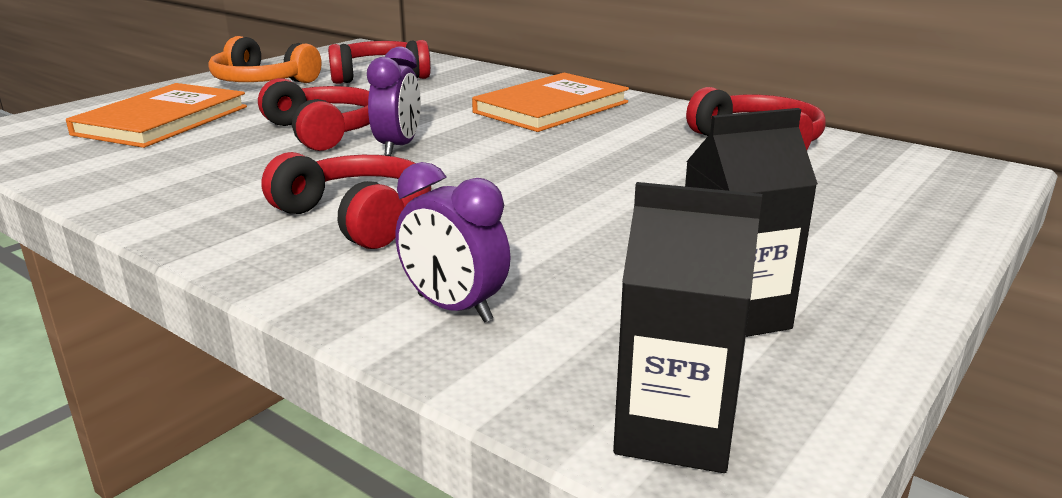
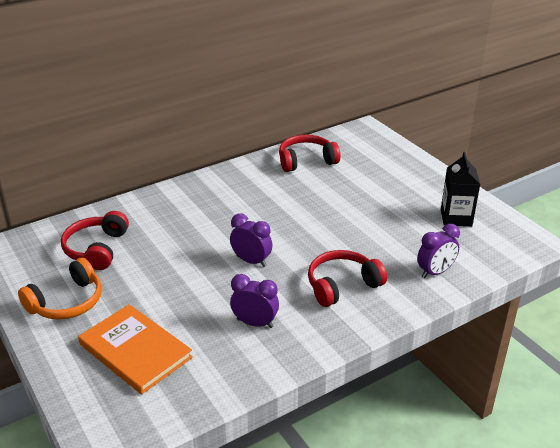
camera: 70 degrees left, 10 degrees up
(228, 170) = (255, 323): none -> purple clock
(324, 131) = (206, 284): red headphones -> none
(551, 107) = (216, 201): orange book -> none
(674, 430) = (514, 246): black carton -> none

